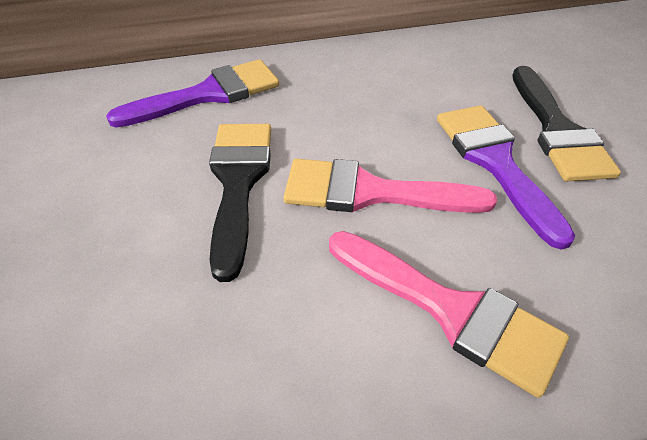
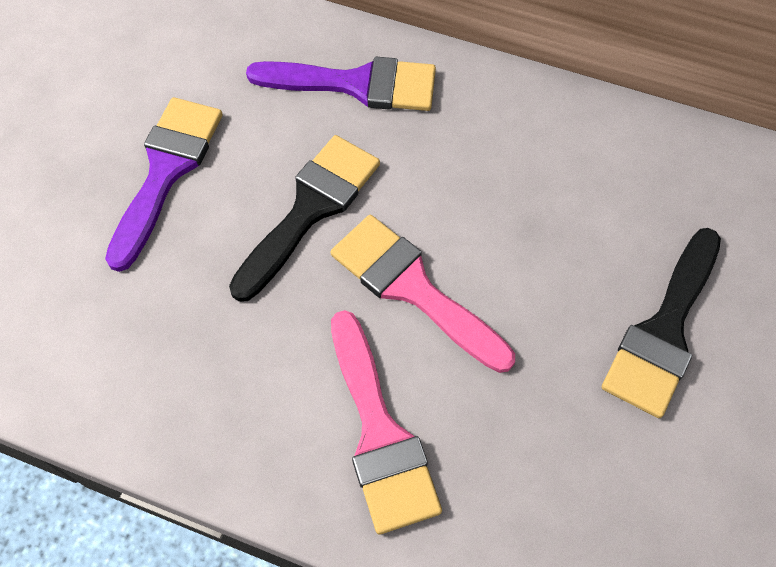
camera: 35 degrees right, 15 degrees up
(494, 162) = (558, 326): purple brush -> purple brush (166, 170)

